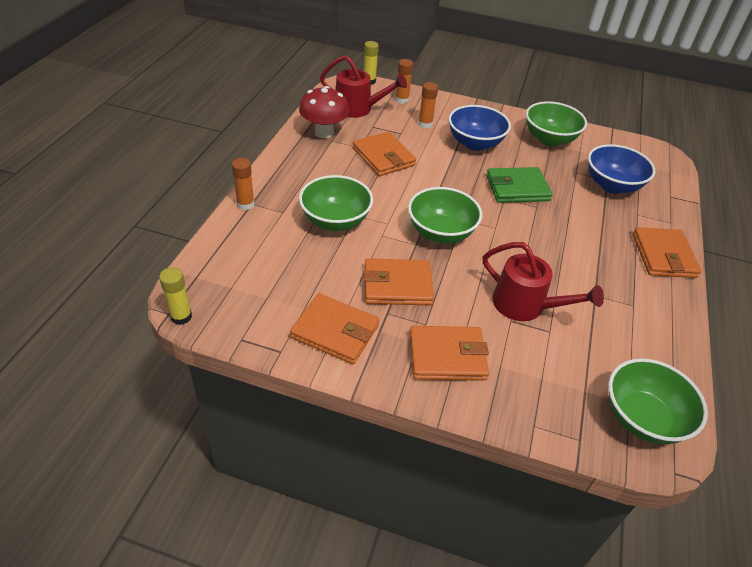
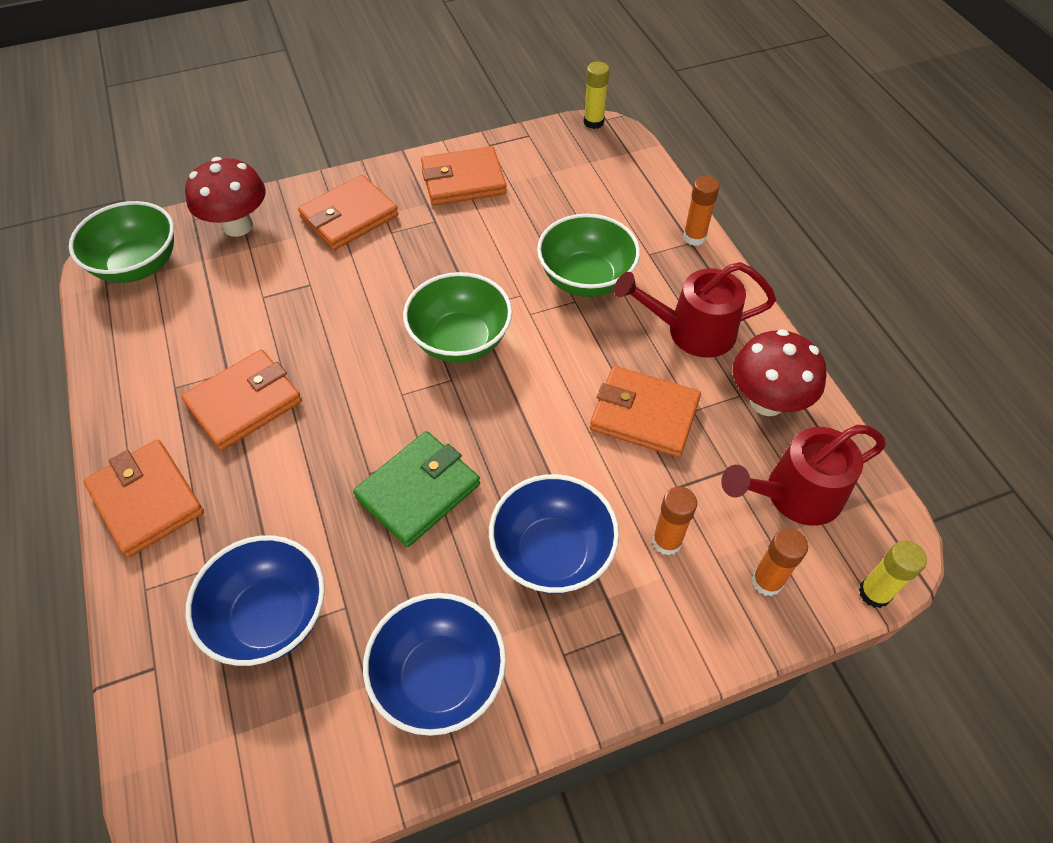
camera: 145 degrees right, 10 degrees up
(397, 285) = (450, 250): orange wallet -> orange wallet (244, 403)
(526, 306) = (302, 309): red watering can -> red watering can (691, 331)
(543, 406) = (238, 226): none -> red mushroom
(549, 139) = (439, 678): green bowl -> blue bowl

